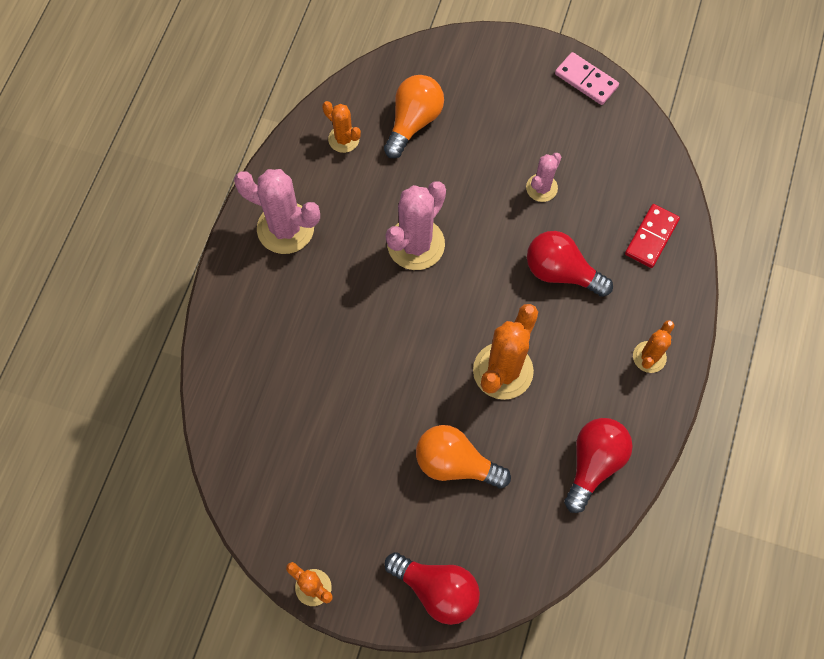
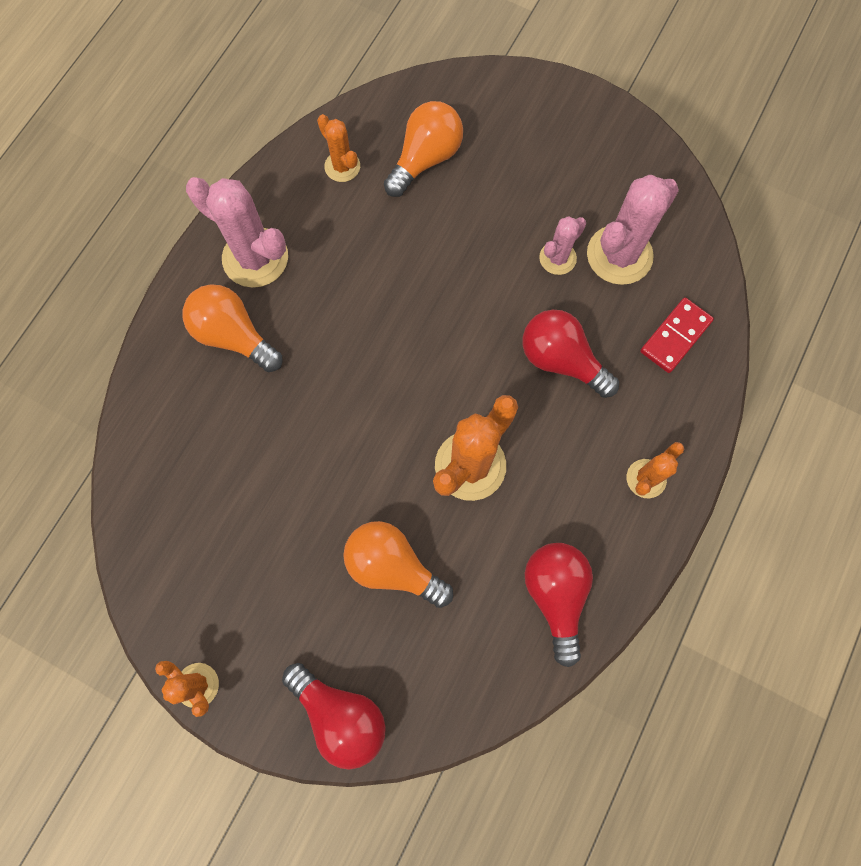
camera: 10 degrees right, 5 degrees up
(281, 297) = (234, 336): none -> orange light bulb
(416, 244) = (399, 300): pink cactus -> pink cactus (619, 255)
(586, 80) = (633, 142): pink domino -> none
(593, 463) = (555, 595): red light bulb -> red light bulb turned 45 degrees counterclockwise

